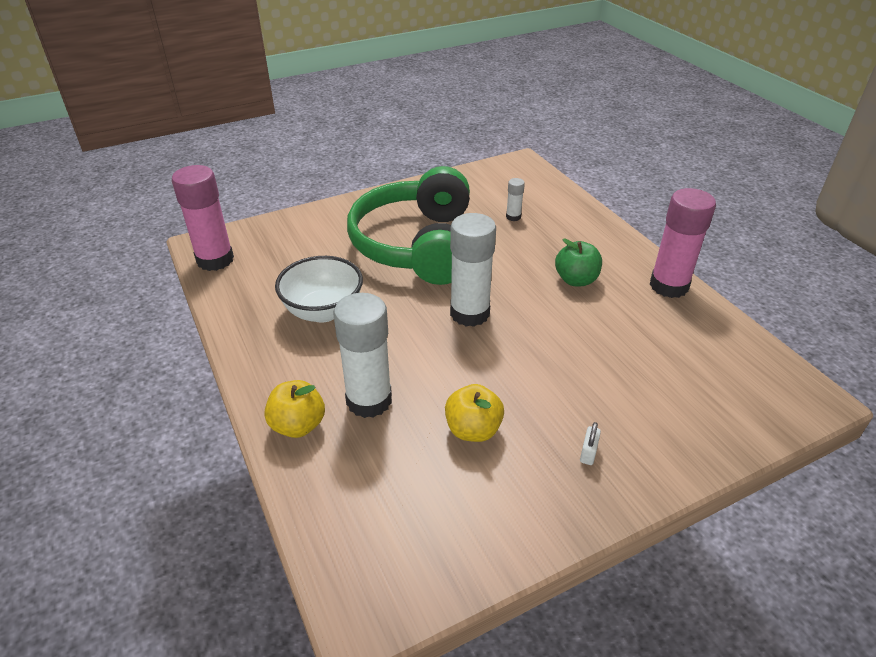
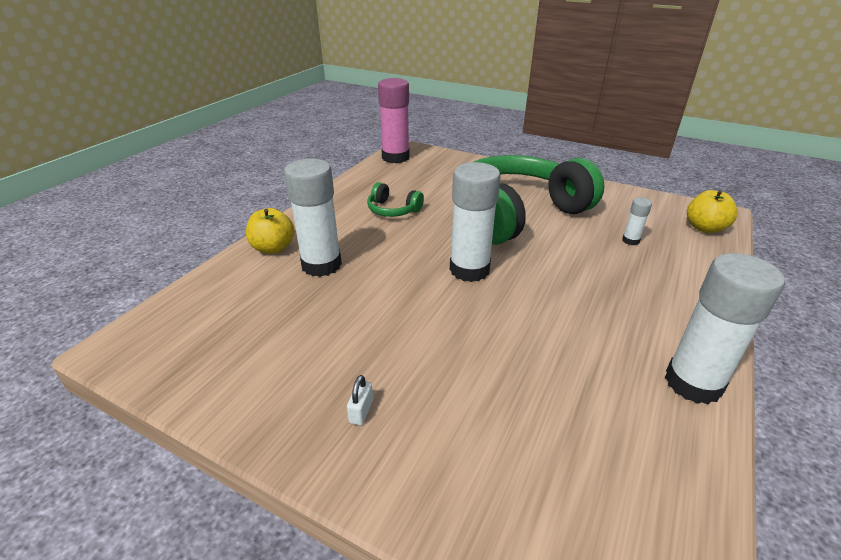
camera: 55 degrees right, 5 degrees down
(323, 311) = (393, 210): white bowl -> green headphones
(473, 430) = (332, 326): yellow apple -> yellow apple (704, 228)
(576, 280) = (598, 310): green apple -> none
(588, 453) = (361, 411): white padlock -> white padlock turned 60 degrees counterclockwise
(668, 286) = (693, 383): pink glue stick -> white glue stick

